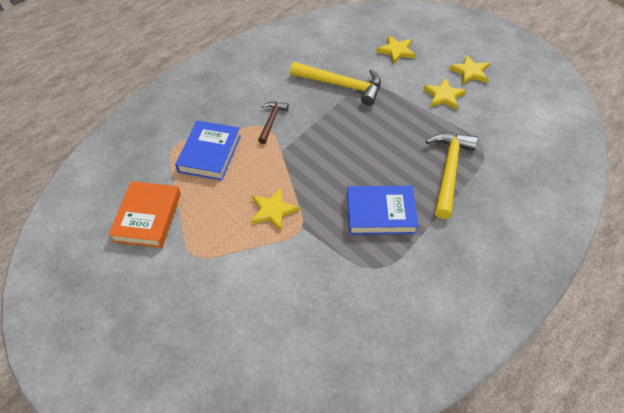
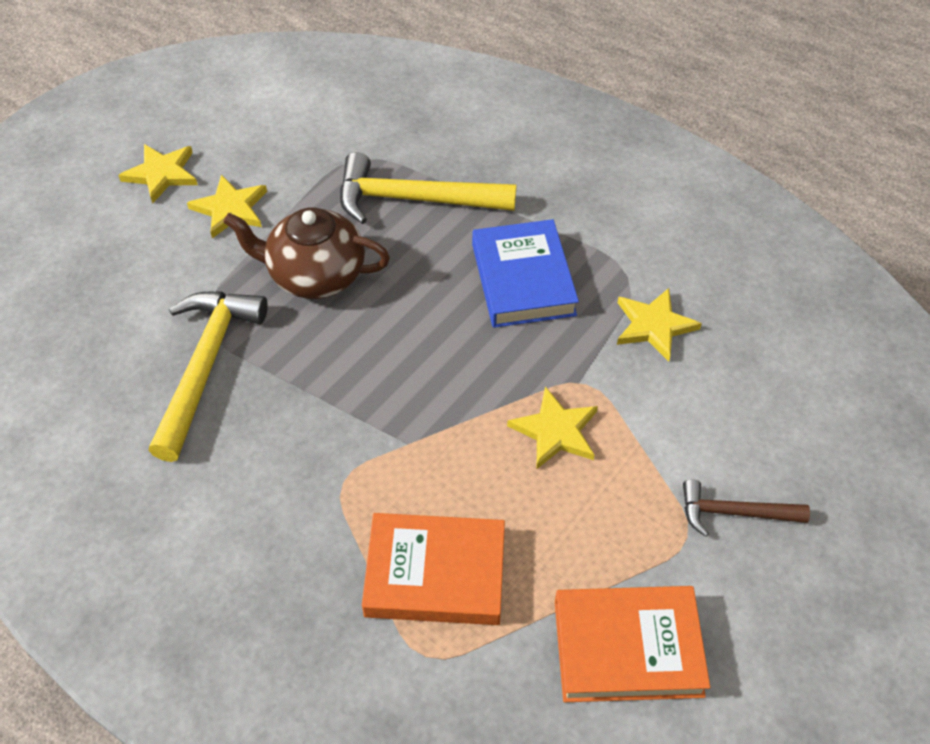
camera: 100 degrees left, 0 degrees up
(210, 153) = (435, 574): blue book -> orange book
(271, 121) = (324, 475): brown hammer -> brown hammer (734, 513)
(393, 125) = (315, 275): none -> brown teapot
(396, 51) = (93, 284): yellow star -> yellow star (654, 326)

